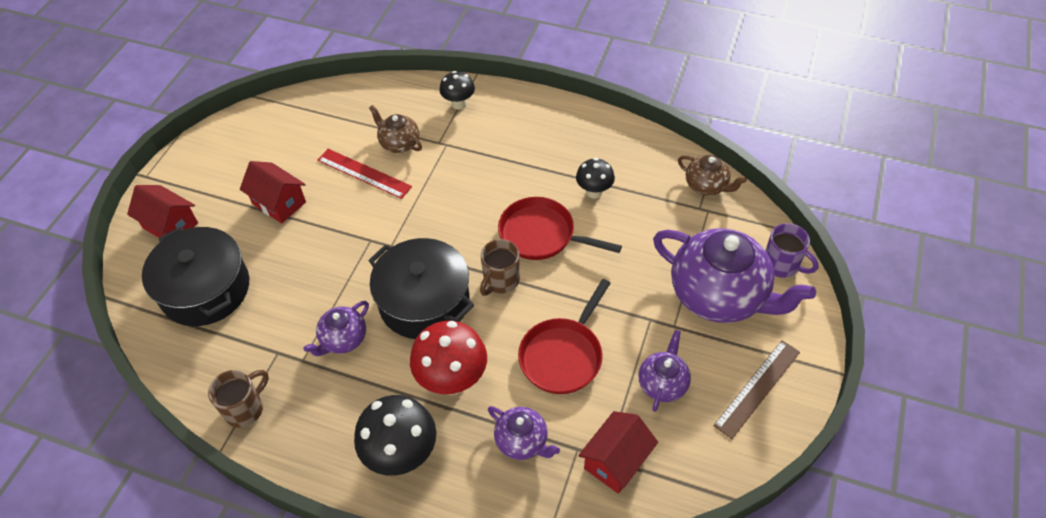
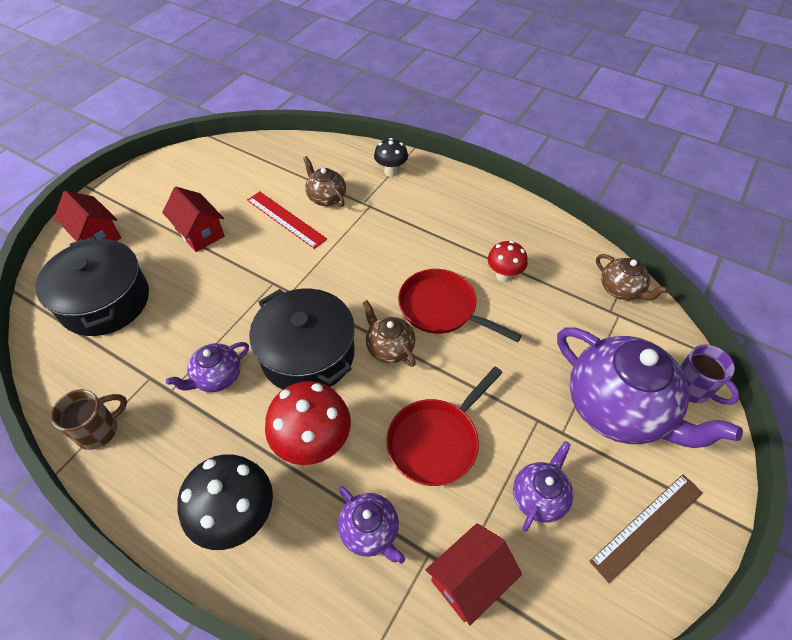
camera: 10 degrees right, 0 degrees up
(500, 281) = (389, 348): brown mug -> brown teapot
(594, 192) = (503, 275): black mushroom -> red mushroom

